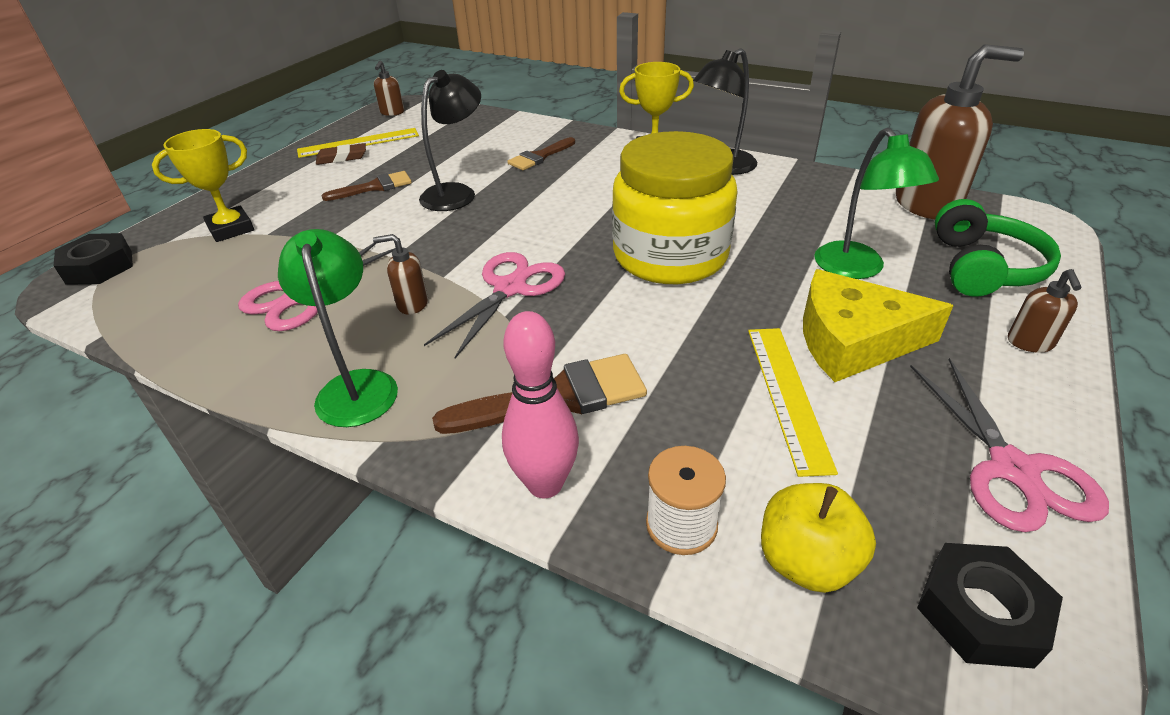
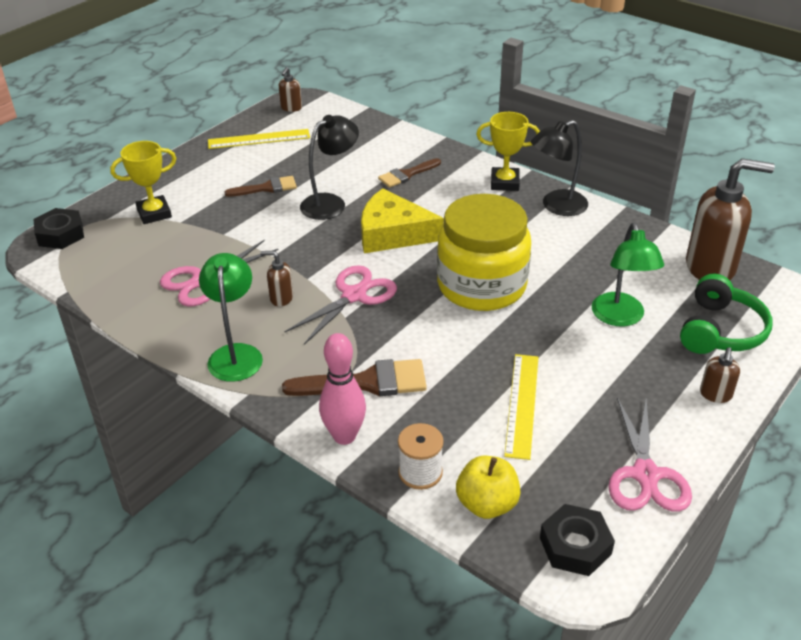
camera: 10 degrees right, 0 degrees up
(342, 158) = (243, 154): brown eraser -> none
(853, 340) = (587, 373): yellow cheese -> yellow cheese (393, 233)

